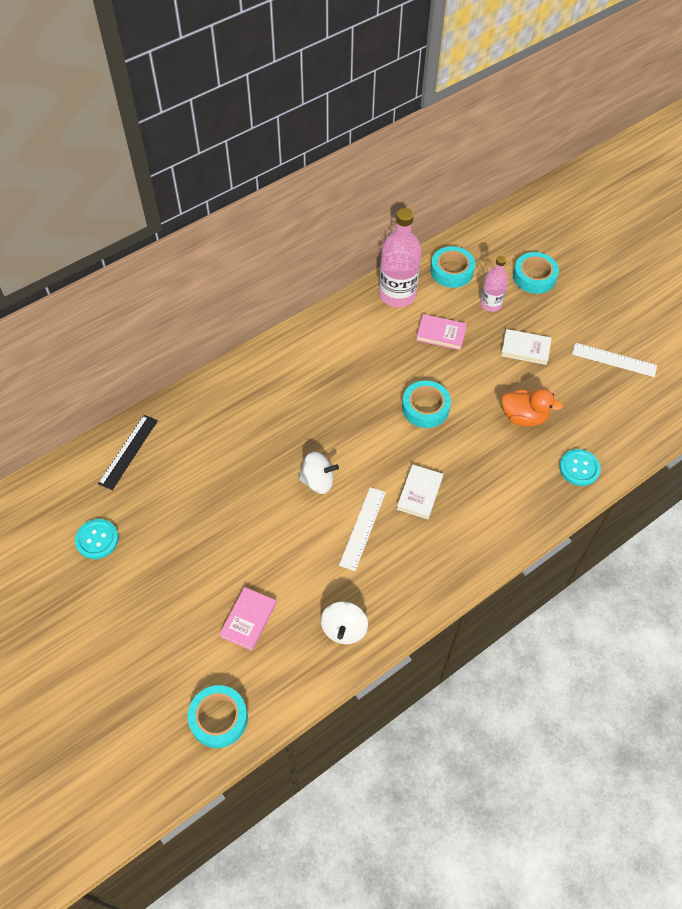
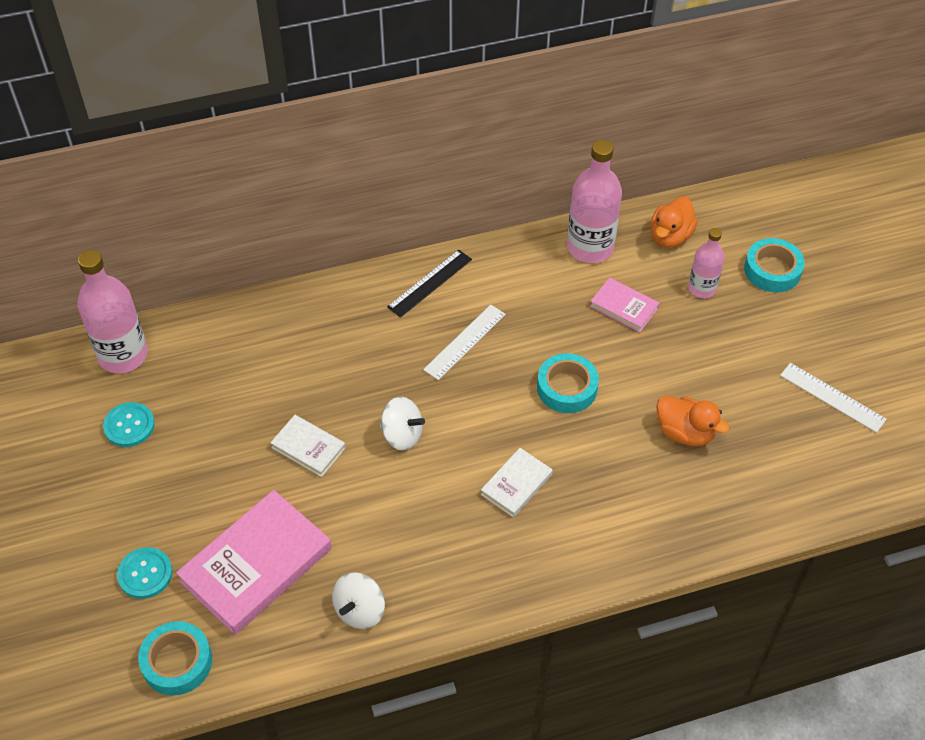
camera: 20 degrees right, 5 degrees down
(67, 483) = (123, 355): none -> pink bottle
(128, 451) = (203, 340): black ruler -> black ruler (429, 283)
(248, 620) = (256, 565): pink book -> pink book, size x1.94
(363, 528) = (431, 504): white ruler -> white ruler (465, 342)
(451, 271) = (670, 237): turquoise tape -> orange duck
(525, 348) = (722, 353): white book -> white book (308, 447)
(579, 468) = (728, 514): turquoise button -> turquoise button (145, 574)

